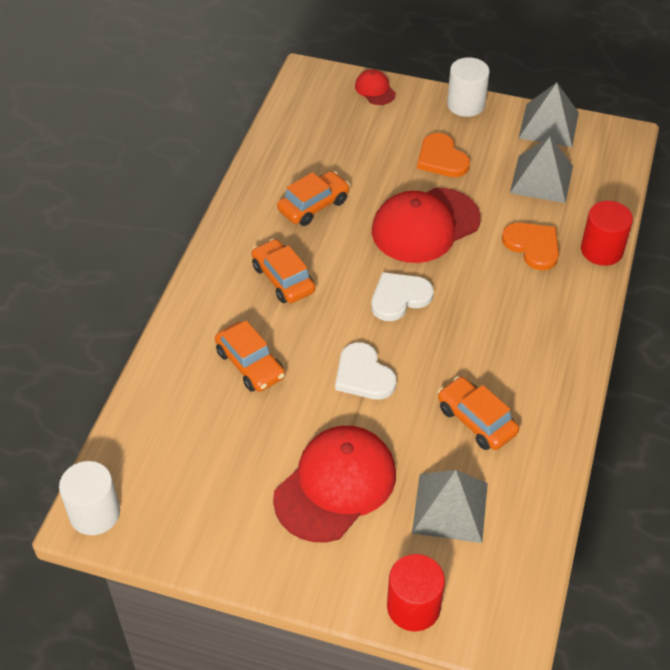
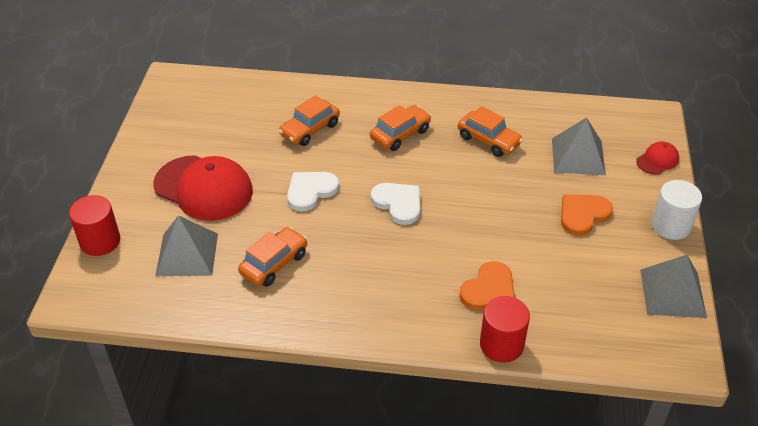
camera: 80 degrees right, 5 degrees down
(95, 513) = (175, 80): white cylinder -> none
(425, 225) = (489, 211): red cap -> none
(541, 179) = (586, 291): grey pyramid -> grey pyramid (578, 156)

